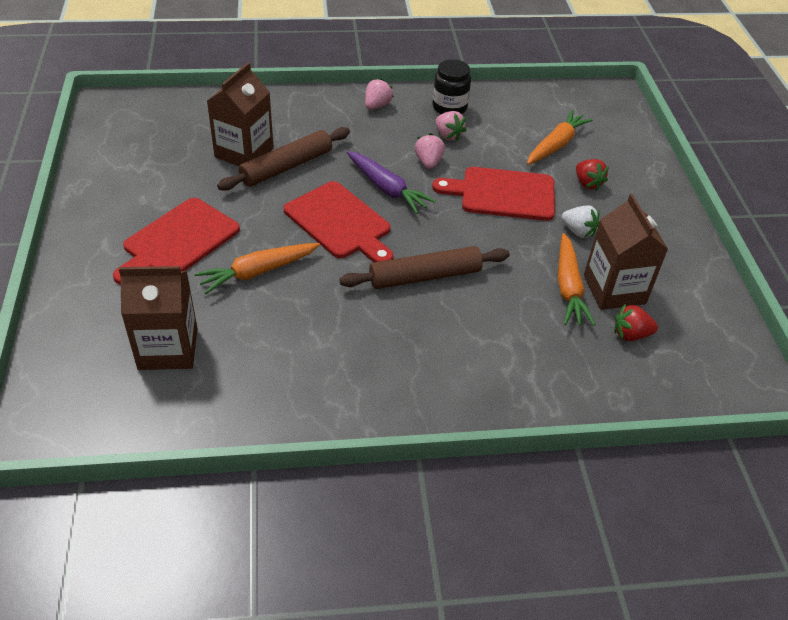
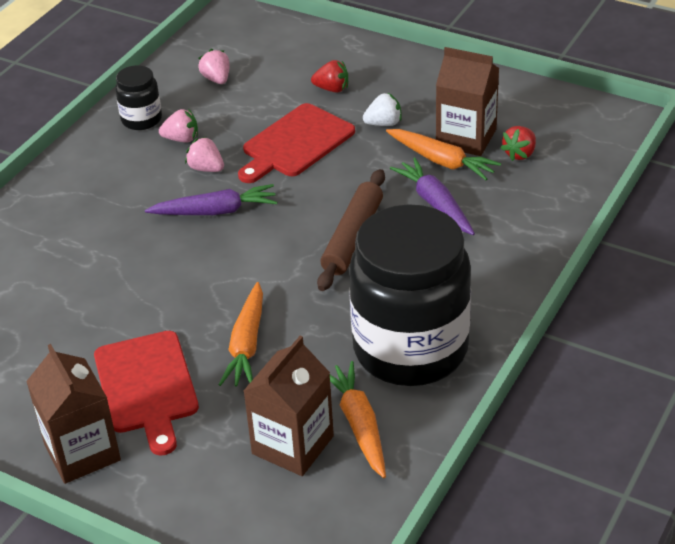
camera: 50 degrees left, 5 degrees down
(244, 153) = (57, 288): brown carton -> brown carton (82, 452)
(286, 166) = (112, 266): brown rolling pin -> none
(323, 372) = (410, 349): none -> black jar
(340, 223) = (232, 262): red cutting board -> none
(377, 106) = (85, 165): pink strawberry -> pink strawberry (217, 79)
(511, 307) = (435, 204): none -> purple carrot
(556, 145) = (264, 81): orange carrot -> orange carrot (359, 424)

